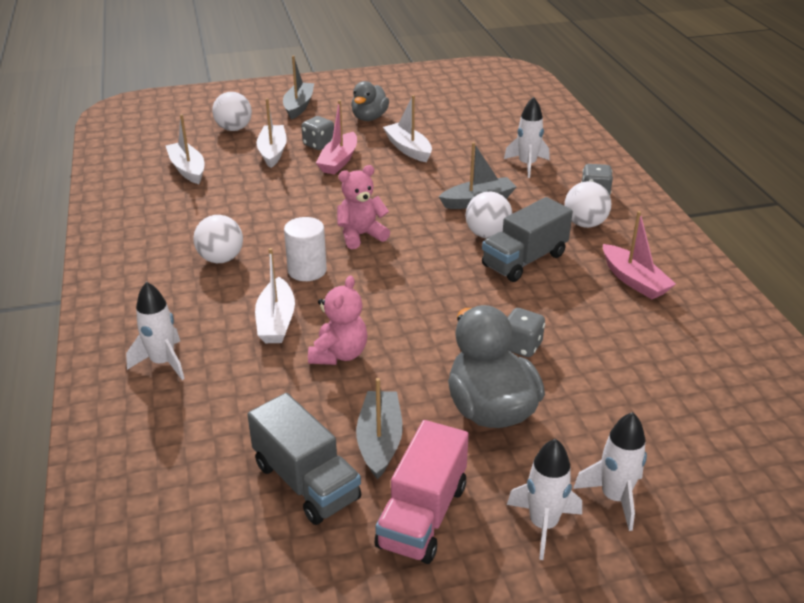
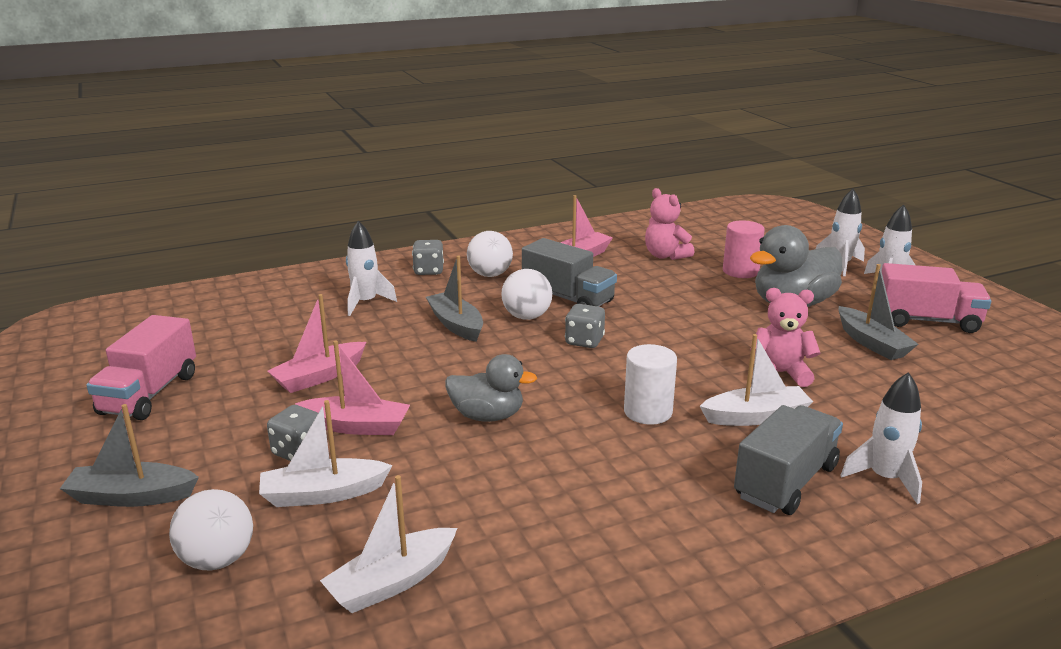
camera: 100 degrees left, 10 degrees down
(221, 259) = (656, 481): white ball -> none
(306, 482) = (949, 368): grey truck -> grey truck (785, 482)
(361, 235) = (555, 386): pink teddy bear -> pink teddy bear (665, 255)
(369, 118) = (204, 418): grey duck -> grey duck (487, 416)
(379, 441) = (872, 343): grey boat -> grey boat turned 105 degrees counterclockwise
(404, 101) = (149, 394): none -> pink truck
(408, 149) = (319, 376): white boat -> pink boat
(521, 346) = (703, 296): grey dice -> grey dice (584, 341)
(591, 393) = (740, 271): none -> pink cylinder

